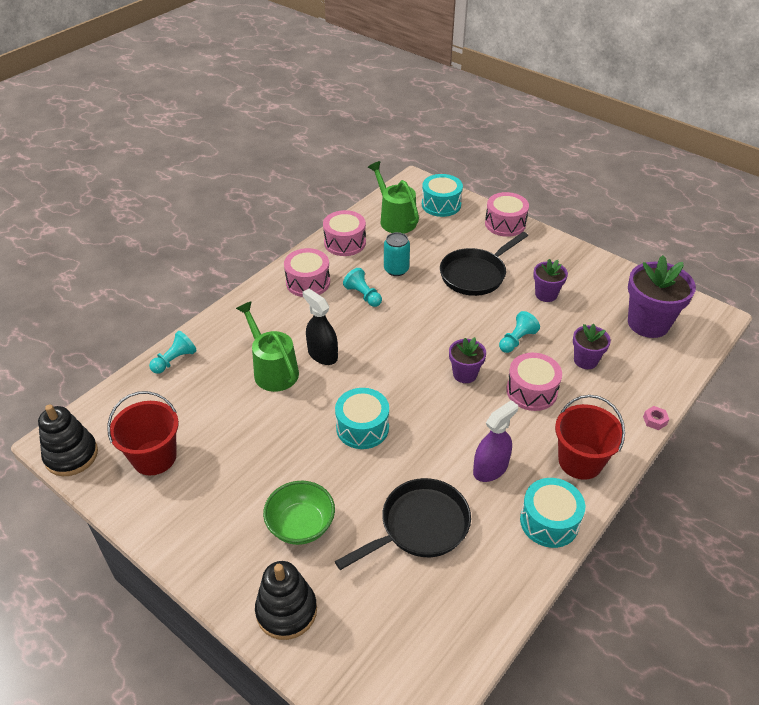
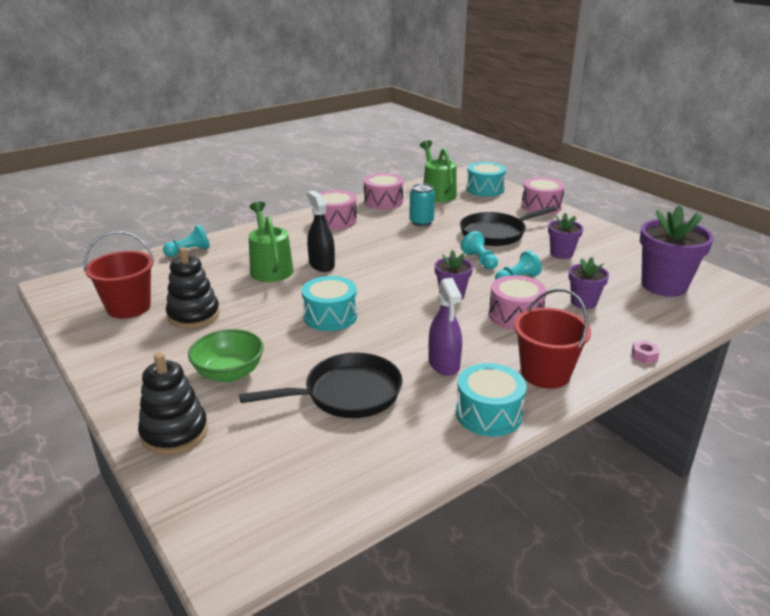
camera: 15 degrees right, 15 degrees down
(71, 455) = (61, 295): black stacking toy -> black stacking toy (193, 315)
(363, 295) = (381, 234): turquoise pawn -> turquoise pawn (479, 260)
(490, 468) = (444, 363): purple spray bottle -> purple spray bottle turned 105 degrees clockwise

